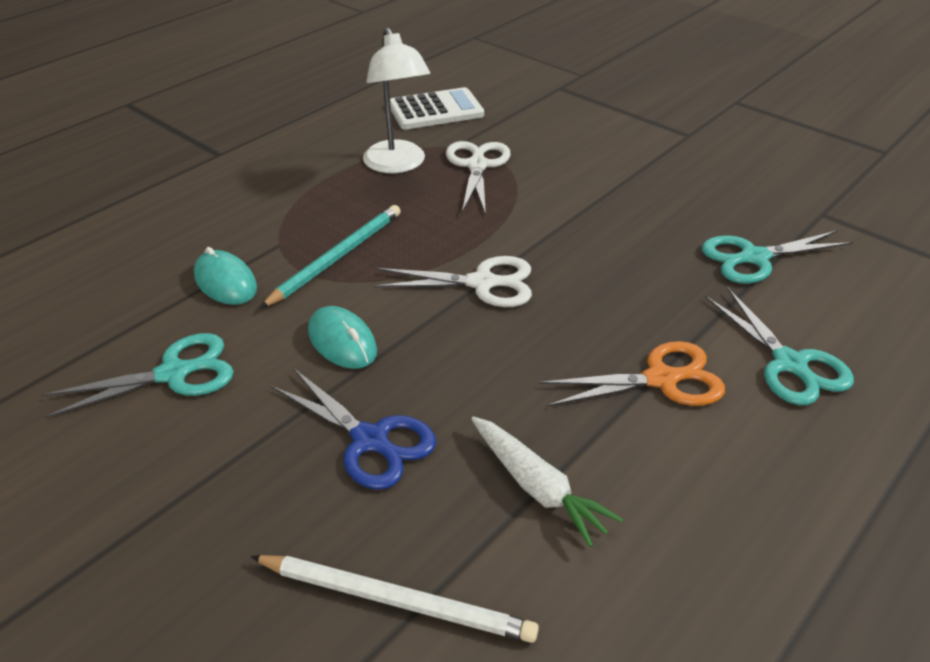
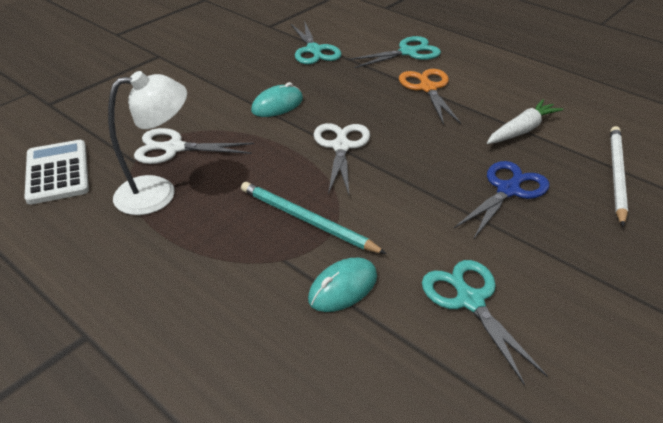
camera: 90 degrees left, 0 degrees up
(342, 342) = (415, 209): turquoise mouse -> turquoise mouse (277, 105)

